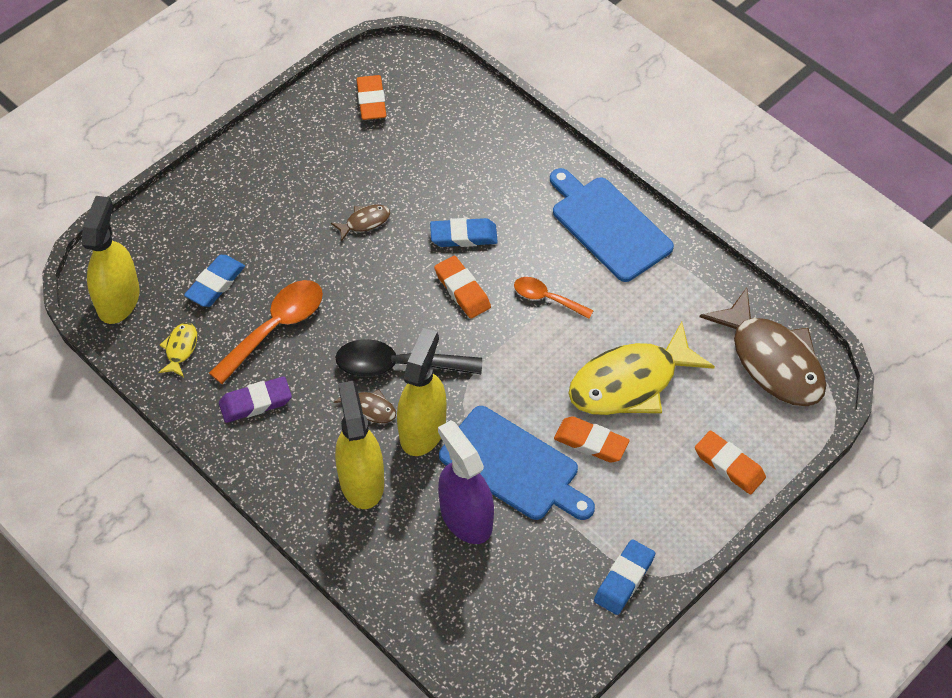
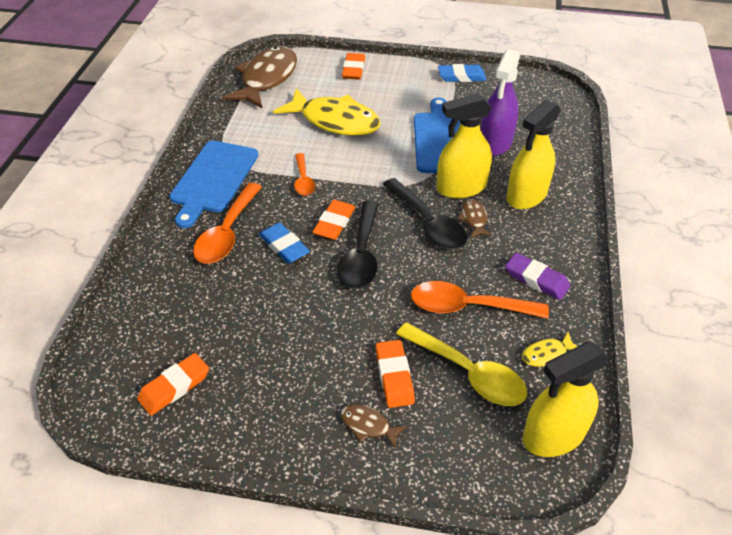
camera: 125 degrees left, 10 degrees down
(215, 283) = (468, 373): blue eraser -> yellow spoon
(364, 222) = (319, 311): brown fish -> brown fish (368, 425)
(402, 287) = (361, 255): none -> black spoon
(517, 202) = (227, 233): none -> orange spoon
(591, 442) = (392, 119): orange eraser -> orange eraser (394, 376)

